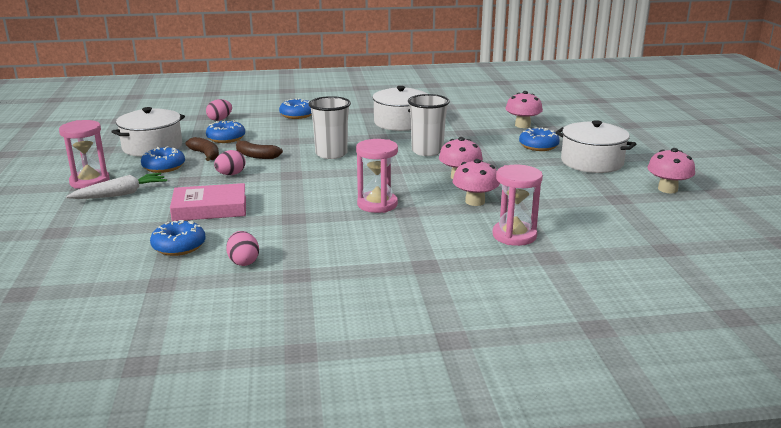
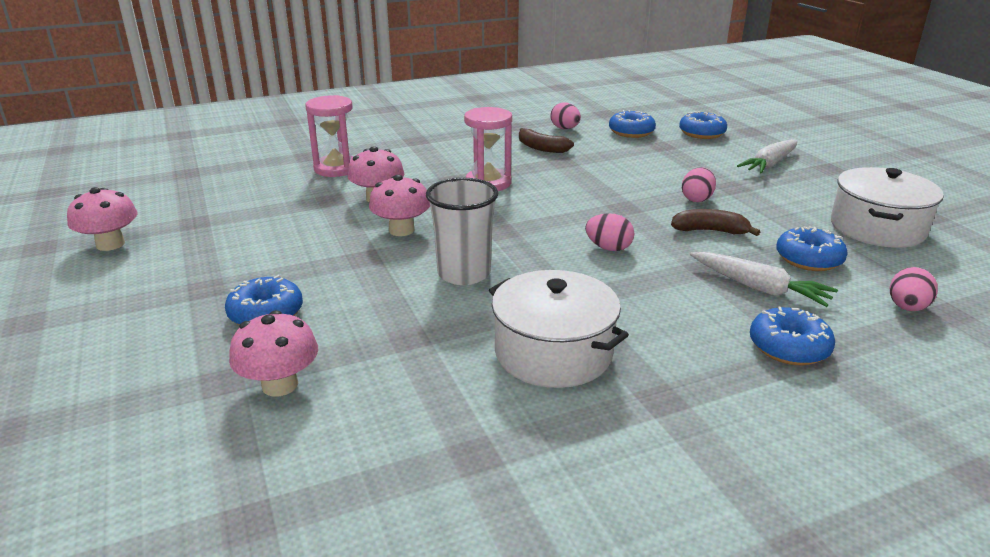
camera: 165 degrees right, 5 degrees up
(90, 181) = (832, 173): pink hourglass -> none
(164, 167) = (794, 199): blue donut -> blue donut (702, 133)
(205, 154) = (780, 224): brown banana -> brown banana (541, 148)
(210, 208) = (655, 161): pink book -> none
(275, 131) = (759, 288): none -> white carrot
(331, 154) = (608, 248): white cup -> pink egg
(592, 162) = (187, 284): white pot -> none

